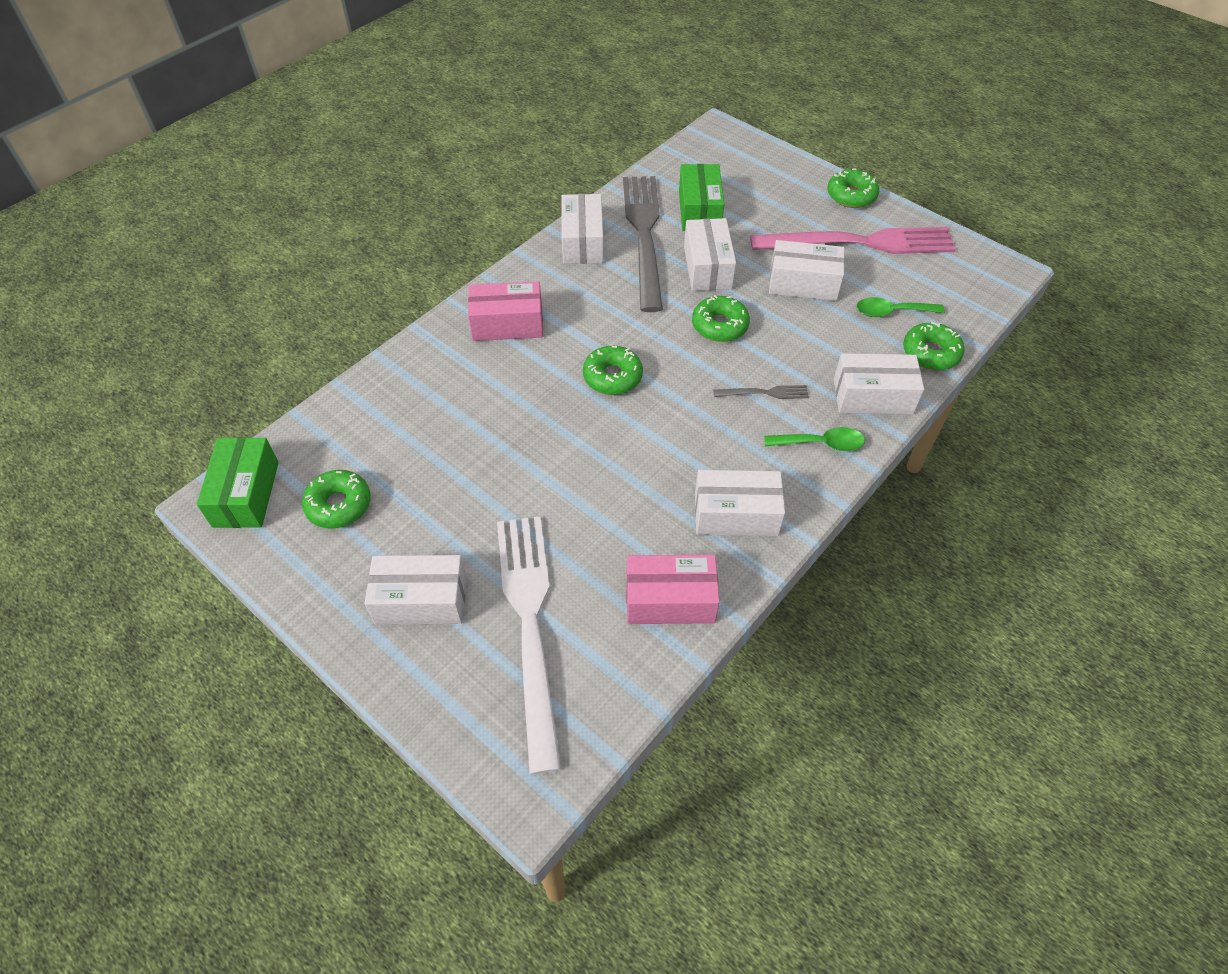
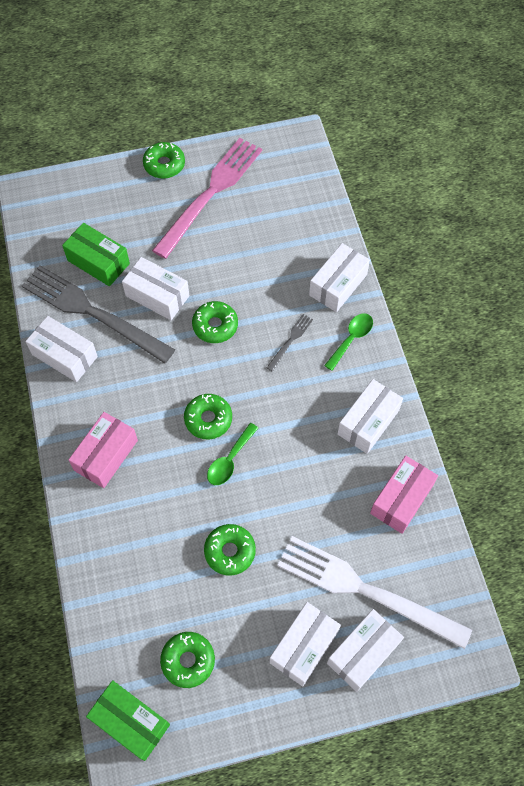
camera: 55 degrees left, 10 degrees up
(803, 283) = (218, 252): white box -> white box (363, 653)
(892, 312) = (282, 223): green spoon -> green spoon (230, 460)
(930, 353) = (330, 229): green donut -> green donut (230, 551)

